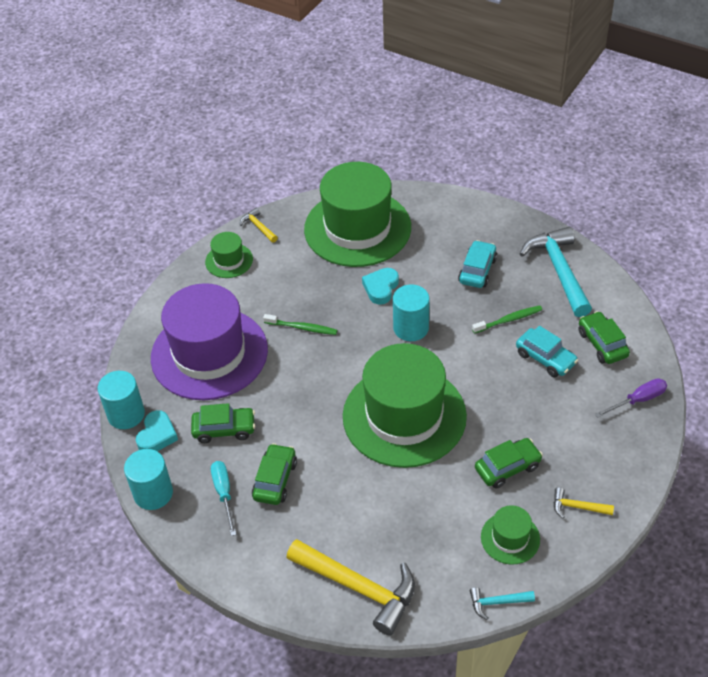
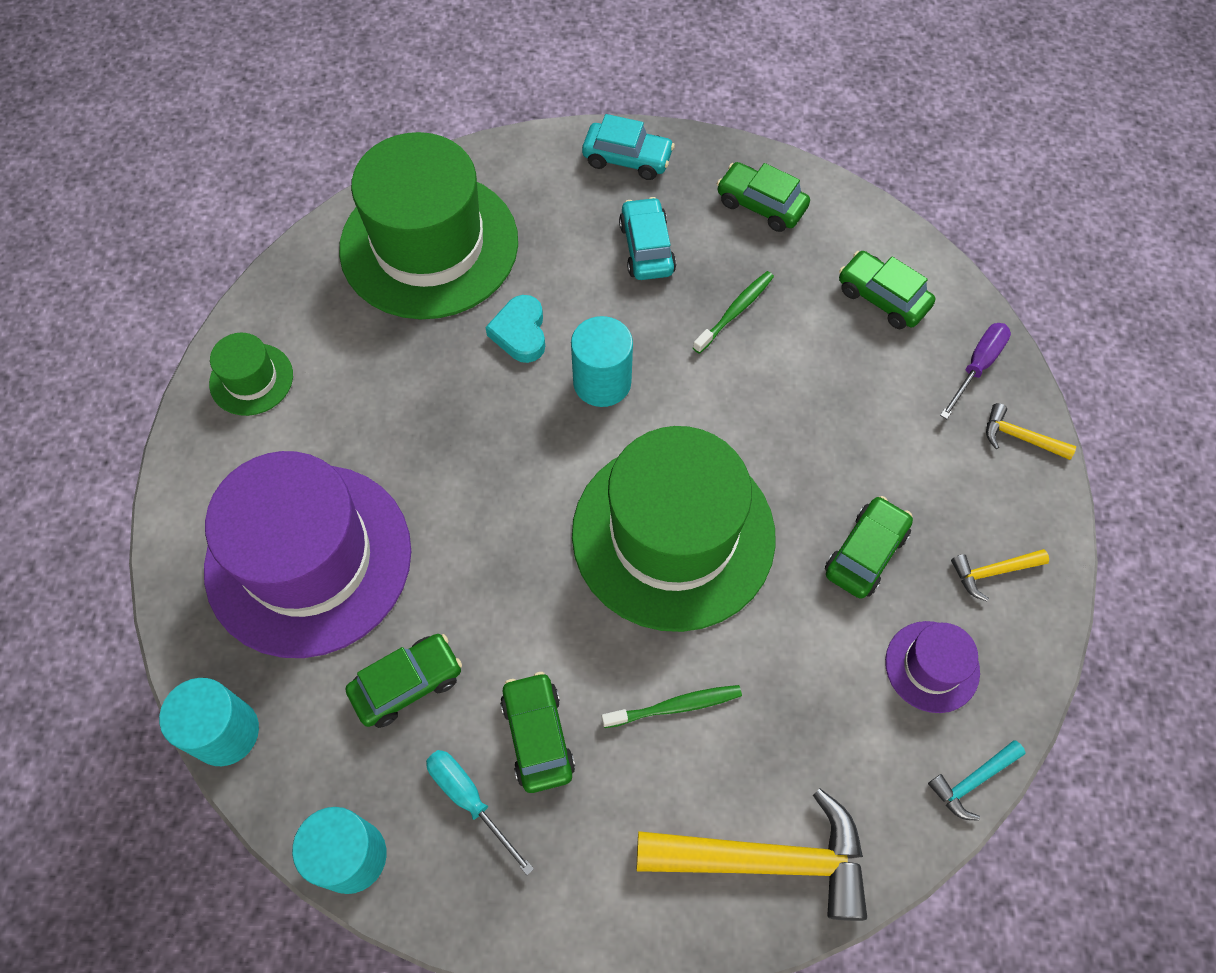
camera: 30 degrees left, 15 degrees up
(157, 435) = (300, 747): turquoise heart -> none
(258, 227) = (268, 301): yellow hammer -> yellow hammer (1020, 437)
(302, 328) = (435, 450): green toothbrush -> green toothbrush (675, 706)
(510, 538) = (932, 666): green hat -> purple hat
(545, 358) = (819, 352): turquoise car -> turquoise car (627, 159)
(559, 271) = (761, 205): turquoise hammer -> green car

